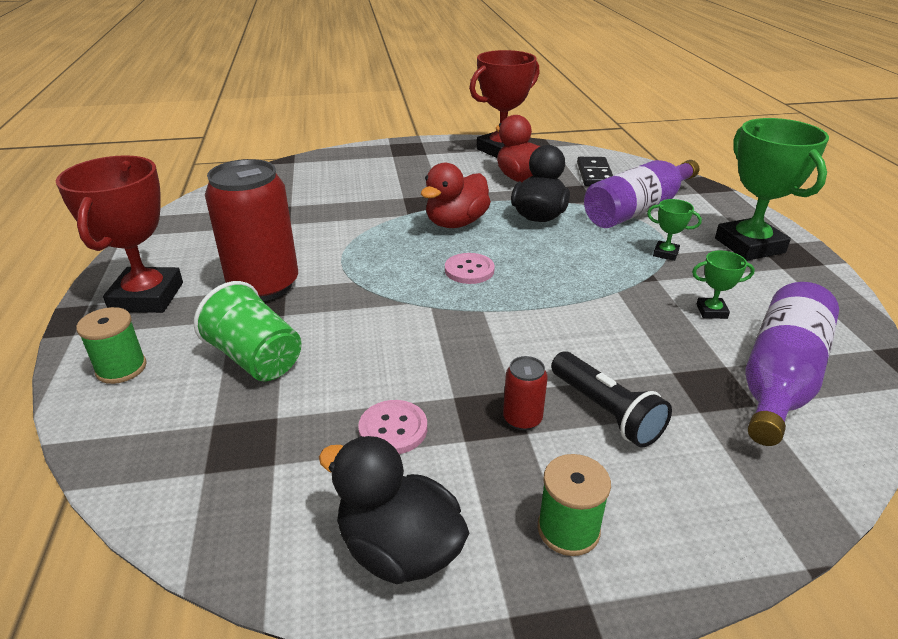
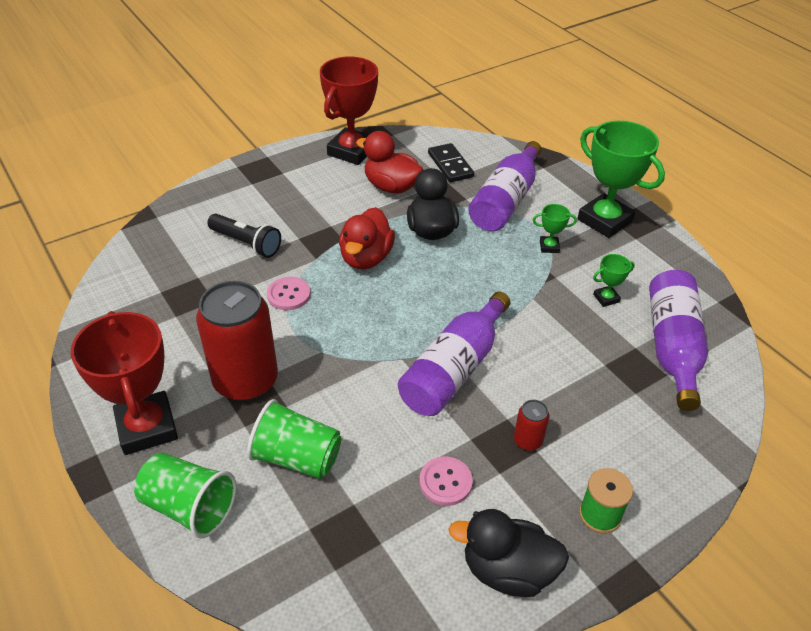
camera: 25 degrees left, 10 degrees up
(121, 368) = (189, 507): green spool -> green cup
(469, 270) = (409, 310): pink button -> pink button (289, 295)
(482, 329) = (454, 369): none -> purple bottle
(605, 411) = (578, 414): black flashlight -> black flashlight (246, 243)

